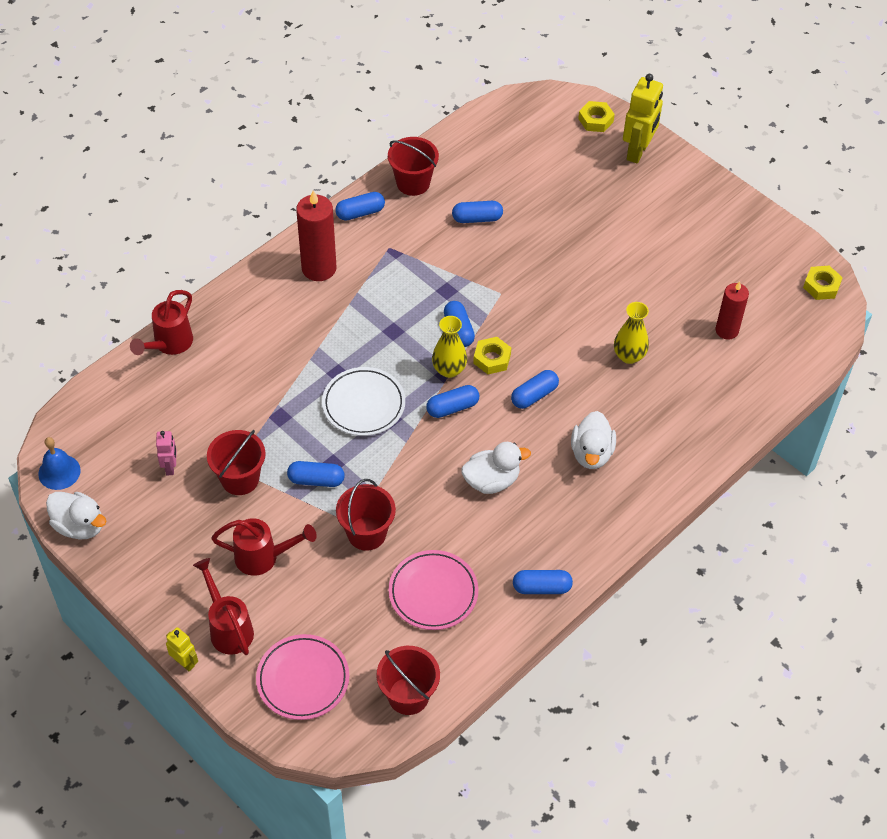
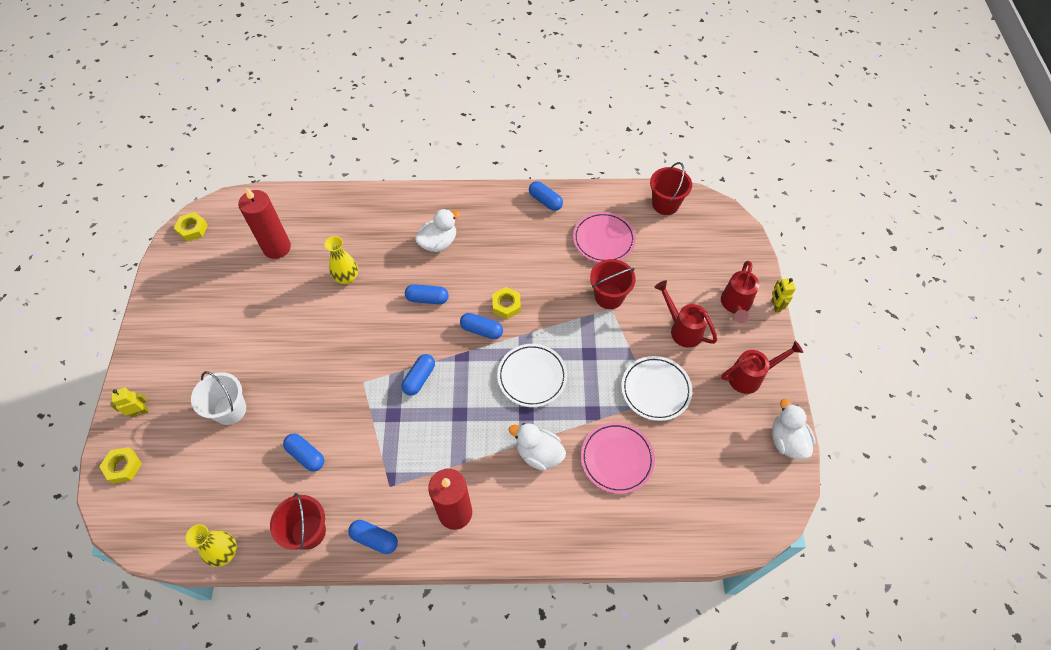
camera: 135 degrees left, 5 degrees up
(59, 472) = (777, 495): blue bell -> none
(169, 344) = (621, 540): red watering can -> red watering can (750, 376)
(170, 467) = (695, 435): pink robot -> none
(240, 479) = (655, 390): red bucket -> white plate
(303, 679) = (714, 250): pink plate -> pink plate (617, 459)
(316, 480) = (608, 351): blue capsule -> none
(449, 370) = (456, 356): yellow vase -> yellow vase (225, 552)
(491, 481) = (509, 271): white duck -> white duck (538, 453)
(492, 359) = (423, 341): yellow nut -> yellow nut (506, 305)
(575, 201) = (230, 410): none -> white bucket
(638, 152) = (139, 412): yellow robot -> yellow robot, size x0.53
(727, 330) = (277, 247): red candle -> red candle, size x1.52

